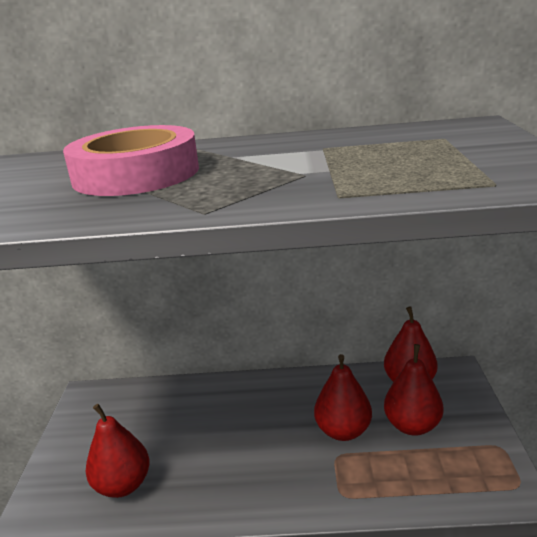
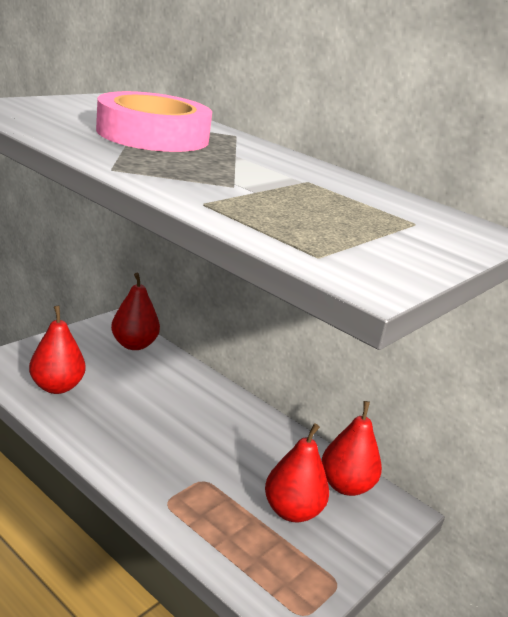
camera: 35 degrees right, 0 degrees up
(343, 431) = (235, 471): red pear -> red pear (134, 344)

